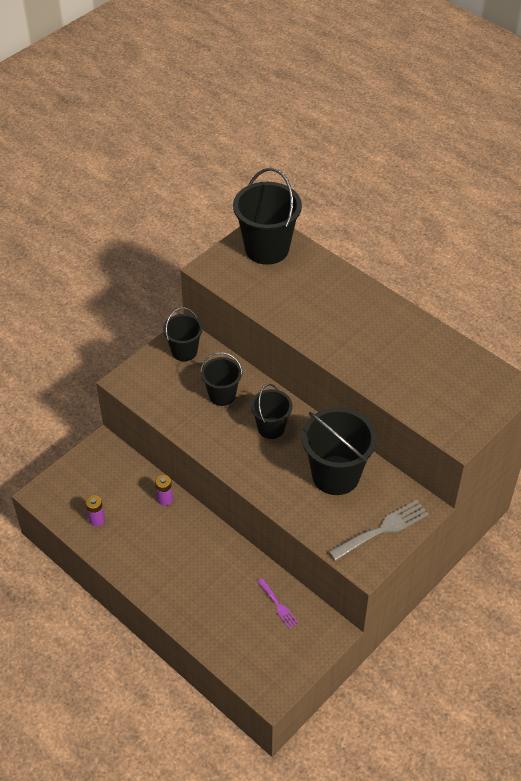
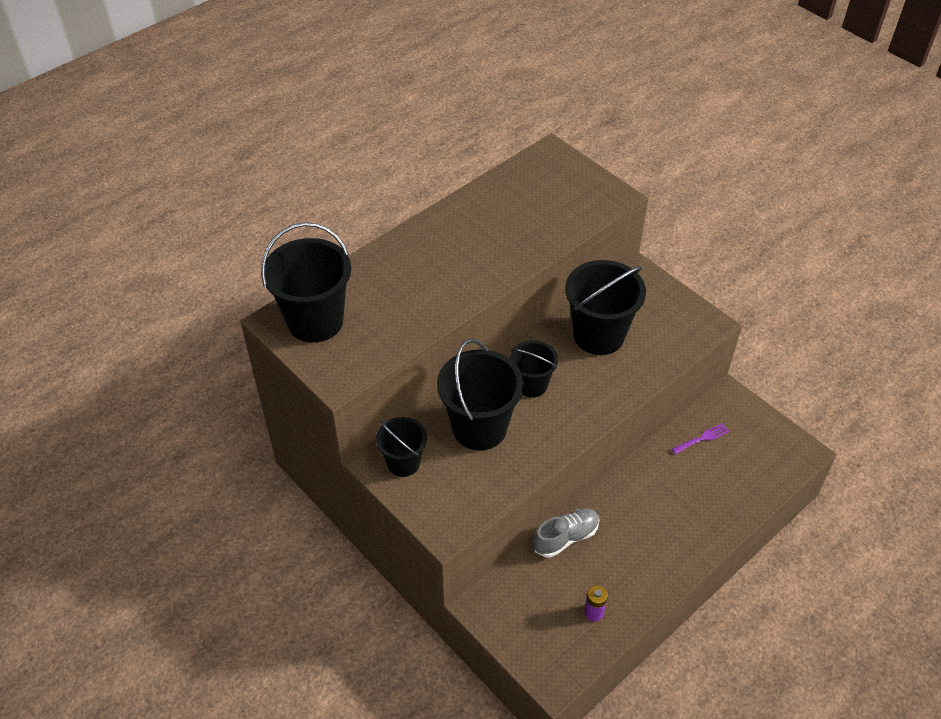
camera: 85 degrees left, 0 degrees up
(165, 499) = (566, 537): purple battery -> grey shoe
(222, 395) = (479, 428): black bucket -> black bucket, size x1.70
(382, 529) = (665, 306): grey fork -> none

